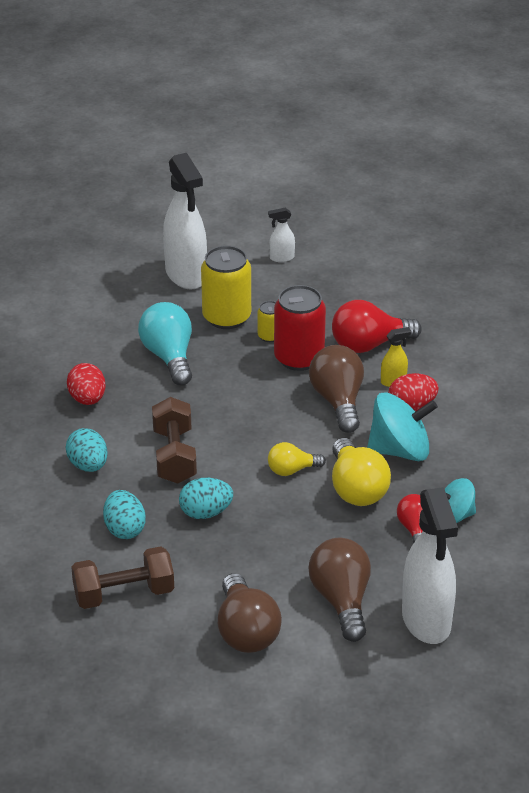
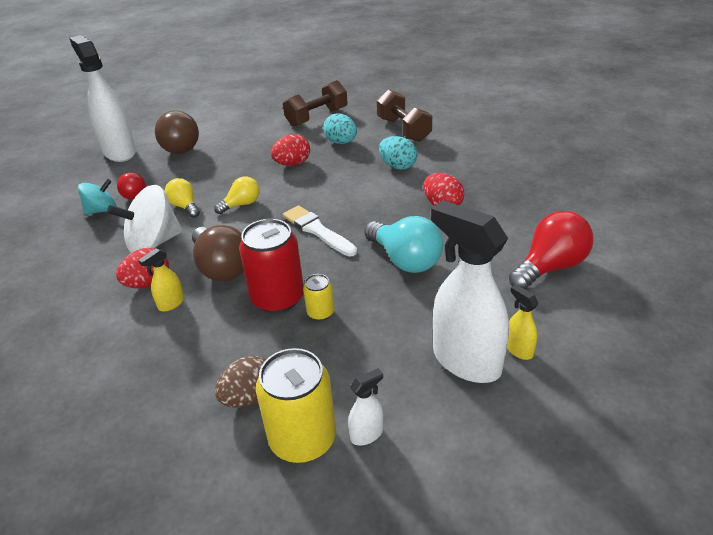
camera: 160 degrees right, 0 degrees up
(143, 271) = (519, 349): none -> yellow spray bottle
(174, 456) = (339, 188): brown dumbbell -> brown dumbbell (403, 130)
(205, 513) = (292, 164): turquoise egg -> red egg
(226, 317) = (379, 320): yellow can -> yellow can (302, 439)
(229, 411) = (317, 230): none -> white brush
(246, 631) = (233, 121): brown light bulb -> none
(350, 297) = (249, 397): none -> brown egg
(356, 489) = (185, 206): yellow light bulb -> yellow light bulb, size x0.59
(369, 345) = (207, 337): red light bulb -> red light bulb (550, 267)
(400, 450) = (153, 243): turquoise spinning top -> white spinning top

